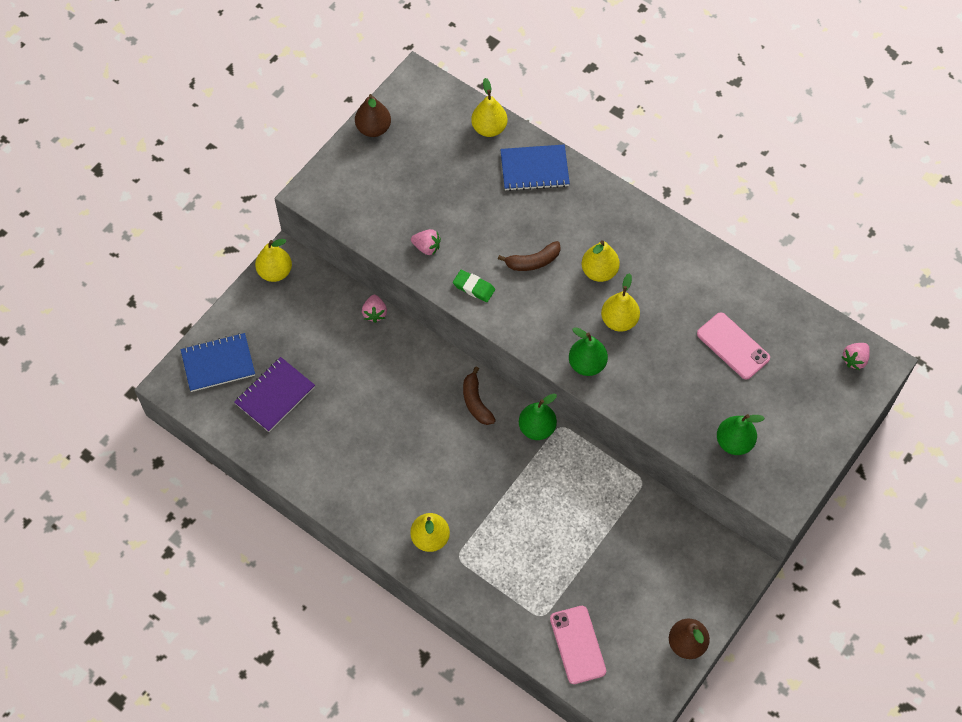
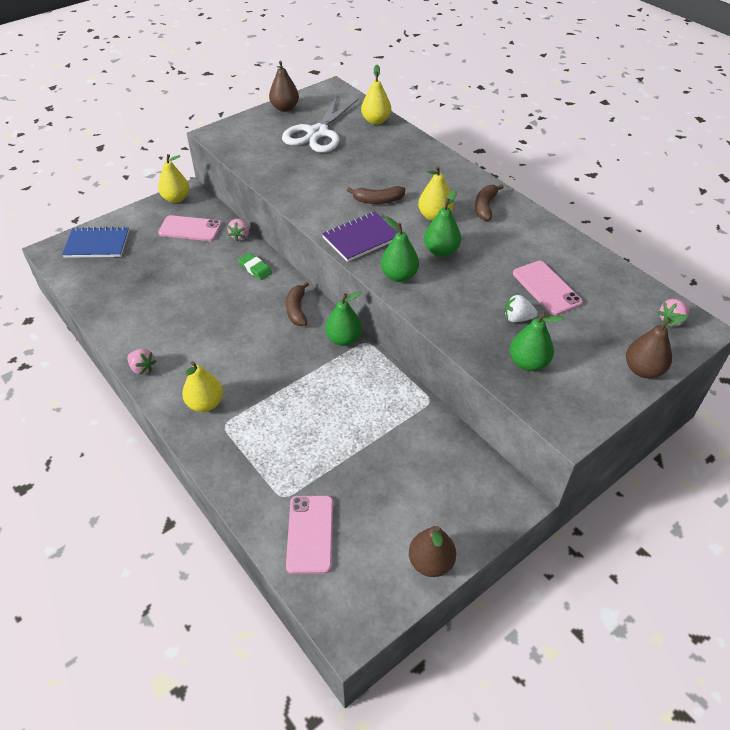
camera: 15 degrees right, 15 degrees down
(275, 395) = (129, 273): purple notebook -> purple notebook (361, 238)
(313, 315) = (190, 229): none -> pink phone
(427, 247) = (291, 177): pink strawberry -> pink strawberry (142, 368)
(429, 165) = (318, 133): none -> white scissors
(474, 287) = (319, 208): green eraser -> green eraser (255, 268)
(534, 169) = (403, 148): blue notebook -> none
(619, 320) = (441, 251): yellow pear -> green pear
(648, 245) = (485, 207): none -> brown banana
(713, 391) = (517, 318): none -> white strawberry
(836, 425) = (643, 370): none -> brown pear

